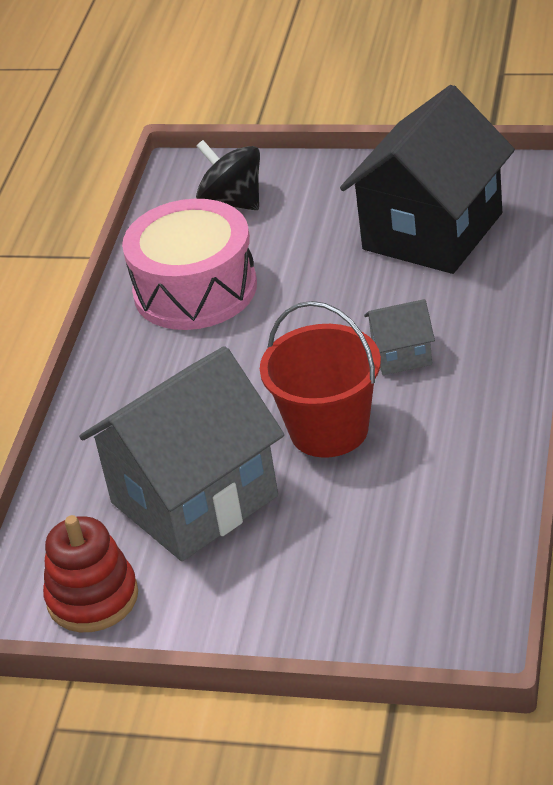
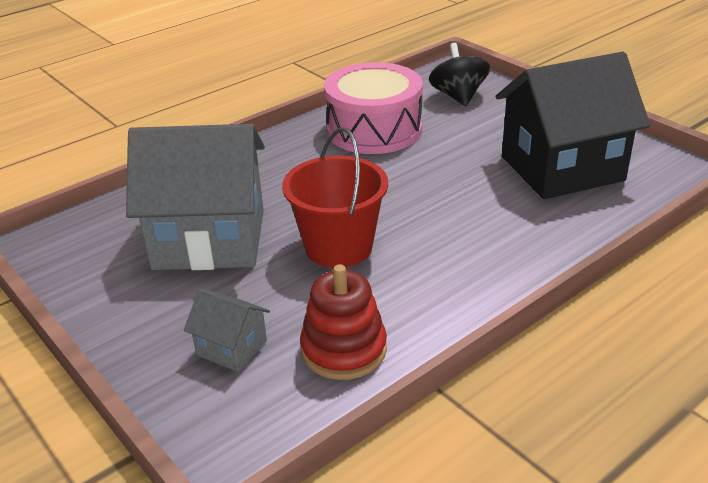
camera: 35 degrees right, 5 degrees down
(92, 598) = (82, 259): red stacking toy -> red stacking toy (344, 349)
(401, 355) = (444, 229): grey house -> grey house (231, 348)

